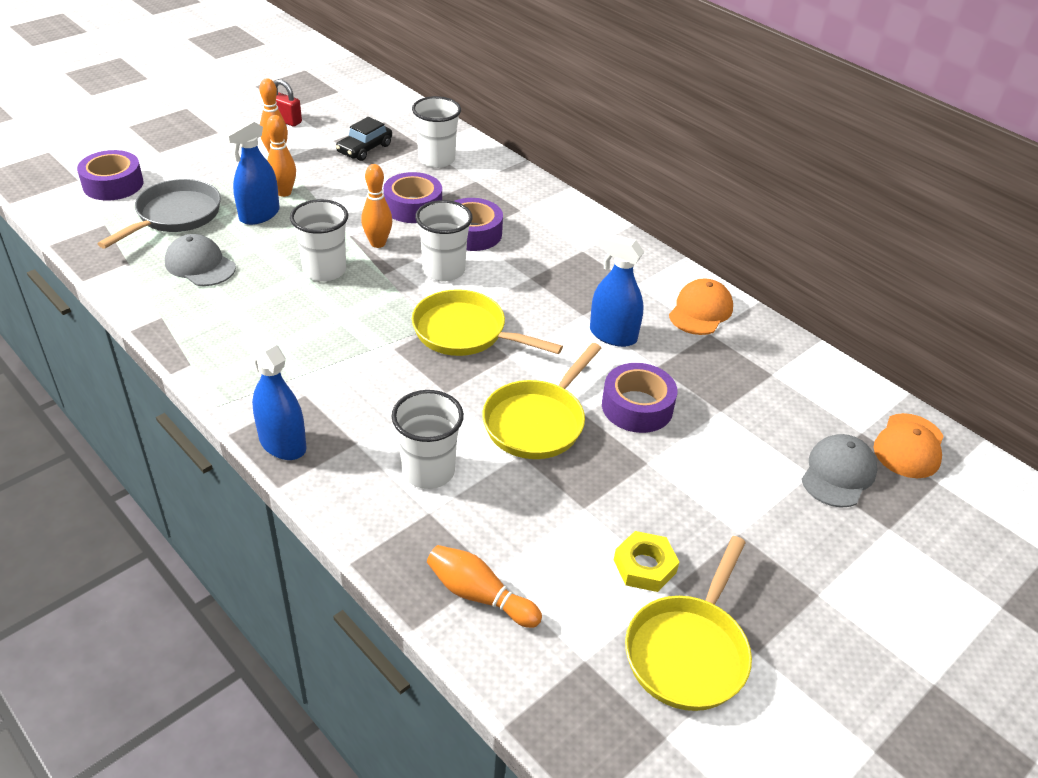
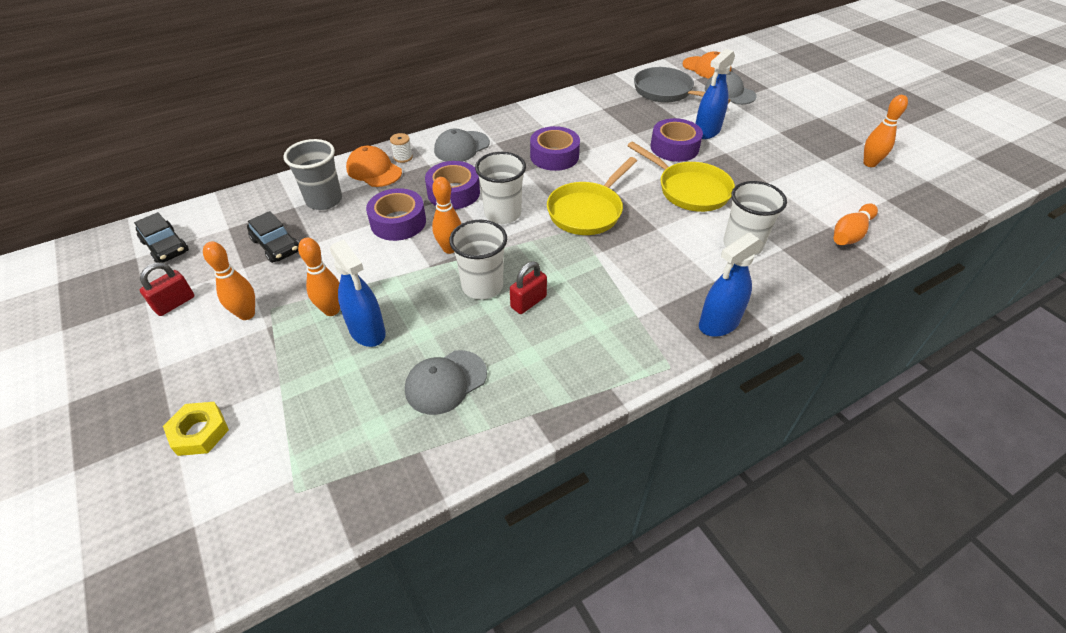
camera: 75 degrees left, 5 degrees up
(113, 184) = (230, 479): purple tape -> purple tape (554, 156)
(175, 216) = (338, 407): grey pan -> grey pan (666, 92)
(304, 302) = (528, 302): none -> red padlock
(353, 100) = (165, 246): none -> black car
(436, 159) = (324, 200): white cup -> grey cup
(526, 192) = (403, 157): none -> white spool
(562, 227) = (461, 147): none -> grey cap
(612, 335) = (600, 145): blue spray bottle -> blue spray bottle (707, 131)
(645, 566) = (812, 167): yellow nut -> yellow nut (199, 432)
(688, 651) = (869, 163): yellow pan -> orange bowling pin
(700, 311) = (579, 107): orange cap -> orange cap (374, 170)

